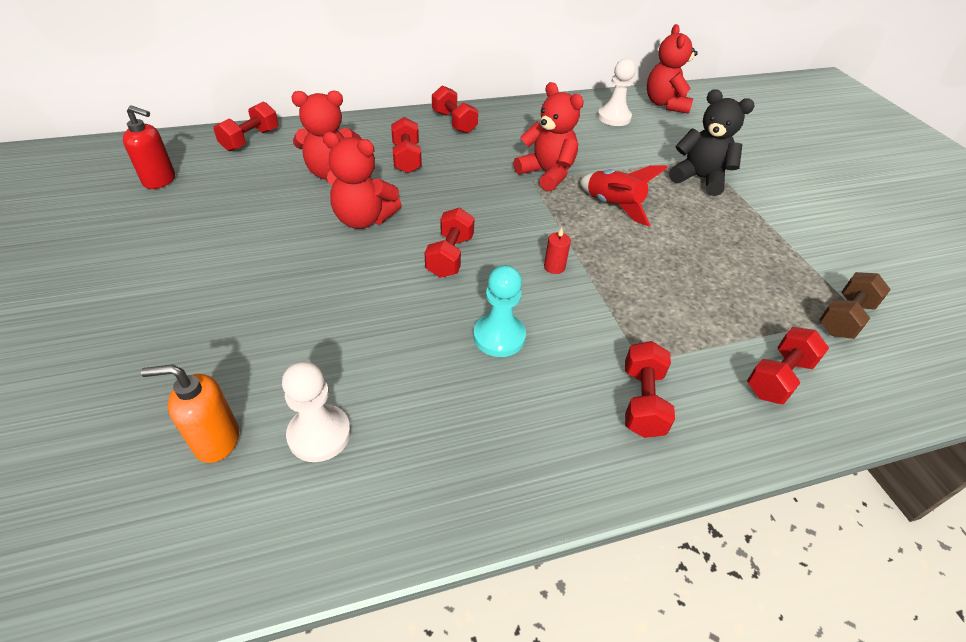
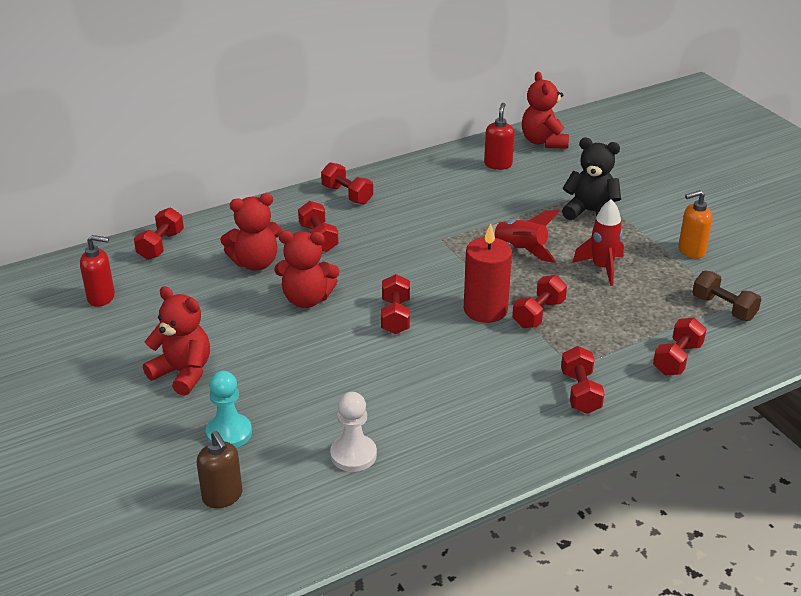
camera: 10 degrees left, 10 degrees down
(123, 463) = (222, 497): none -> brown soap dispenser
(216, 440) = (281, 472): orange soap dispenser -> orange soap dispenser (691, 251)
(499, 336) = (459, 369): turquoise pawn -> turquoise pawn (229, 433)
(547, 174) = (453, 231): red teddy bear -> red teddy bear (183, 373)
(554, 267) = (485, 310): red candle -> red candle, size x2.39
(614, 117) = (498, 164): white pawn -> red soap dispenser
(614, 283) = (538, 314): none -> red dumbbell
(701, 241) = (602, 268): none -> red rocket
(844, 318) = (723, 308): brown dumbbell -> brown dumbbell turned 75 degrees counterclockwise

